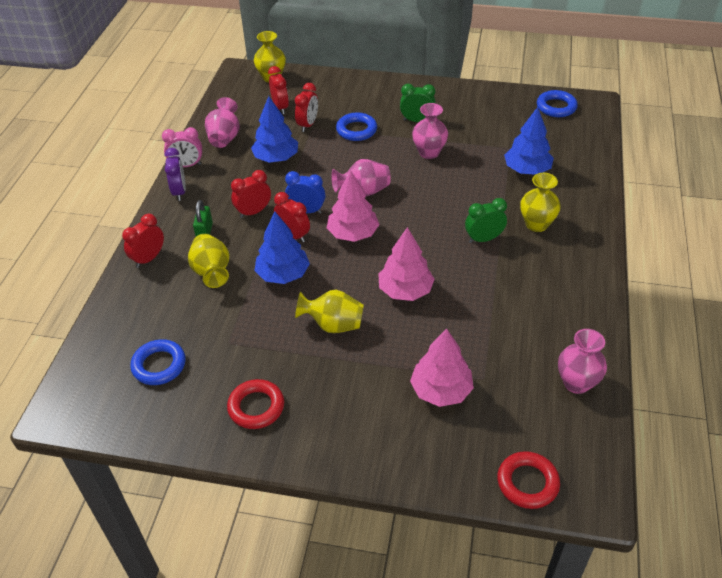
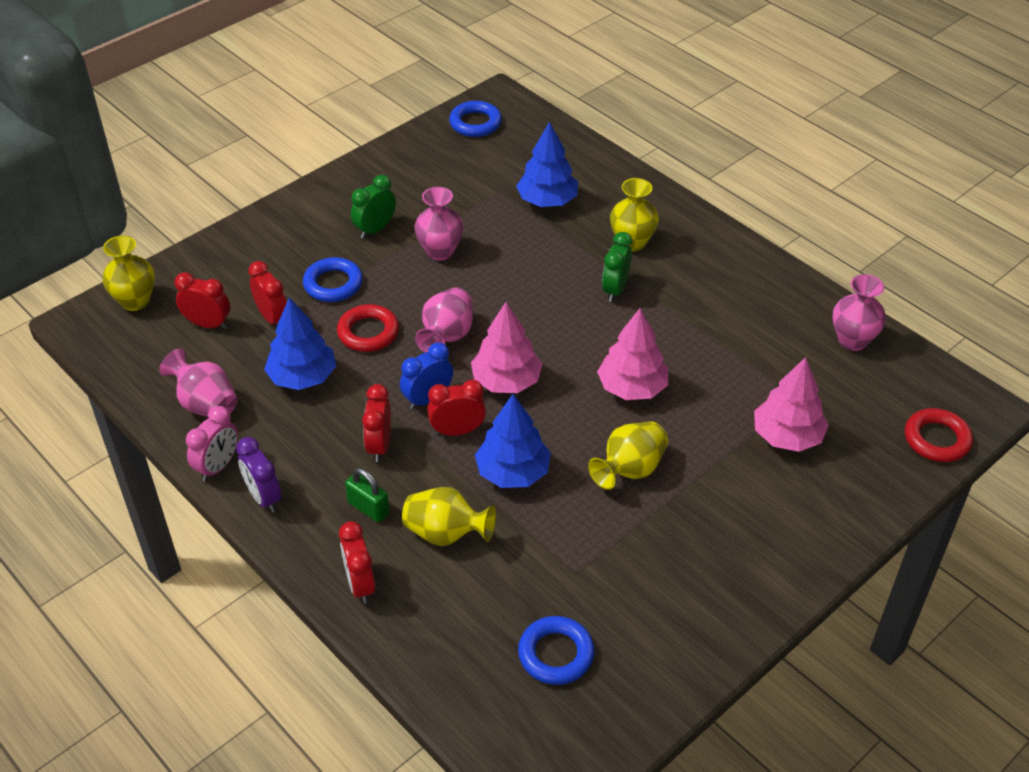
camera: 55 degrees left, 0 degrees up
(179, 192) = (264, 497): purple clock -> purple clock turned 150 degrees counterclockwise
(256, 407) = (692, 593): red ring -> red ring (368, 332)

